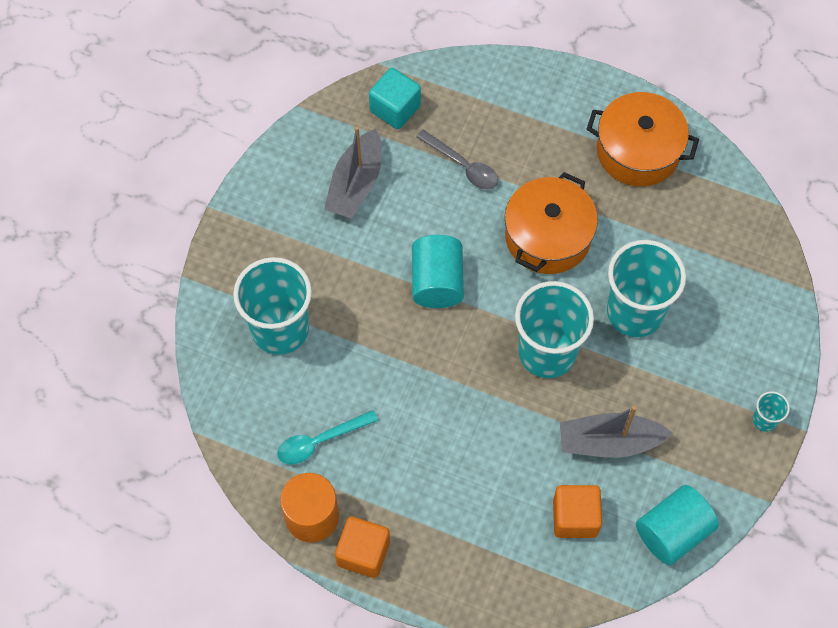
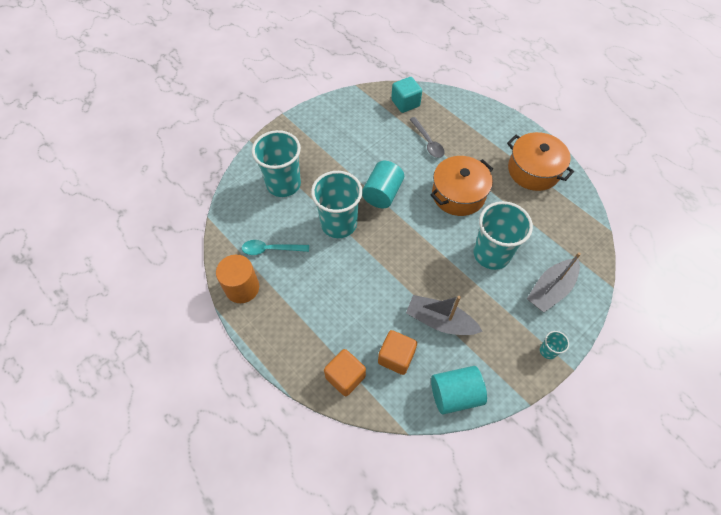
camera: 25 degrees right, 5 degrees down
(356, 184) = (365, 130): grey boat -> grey boat (551, 289)
(363, 553) = (259, 321): orange cube -> orange cube (345, 377)
(547, 352) = (427, 255): turquoise cup -> turquoise cup (339, 224)

